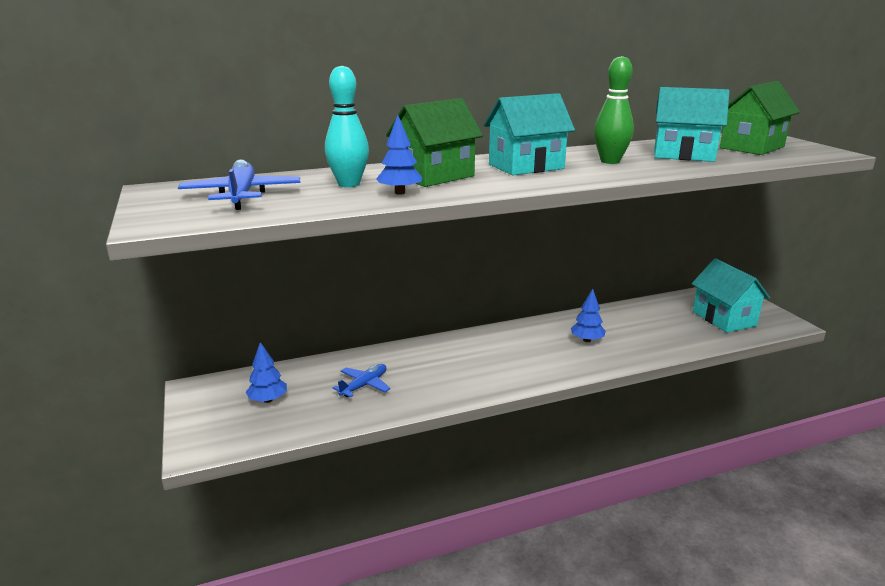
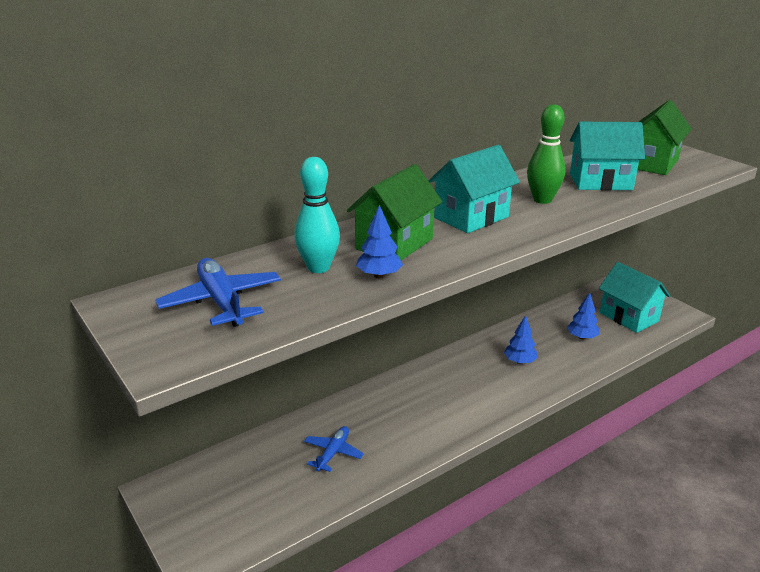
camera: 15 degrees left, 5 degrees up
(268, 400) = (243, 489): blue tree -> blue tree (582, 337)

